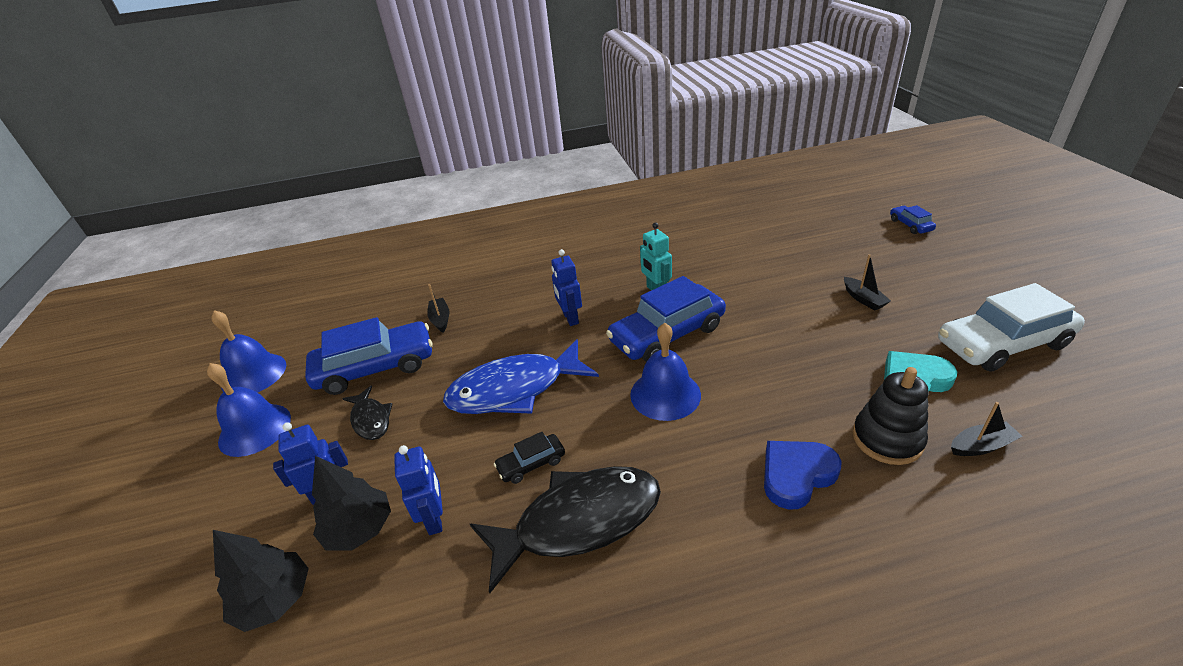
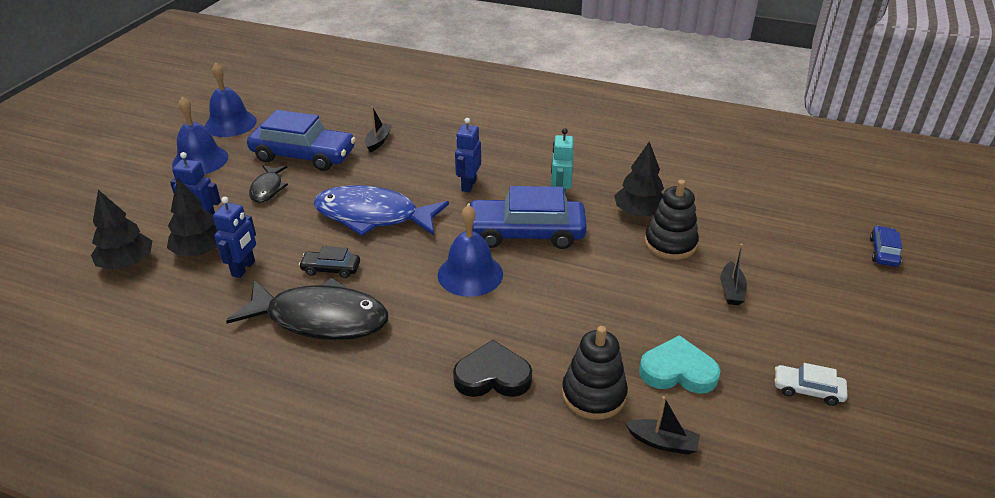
camera: 30 degrees right, 0 degrees up
(729, 274) = (639, 212): none -> black tree
(780, 286) = (670, 243): none -> black stacking toy
(796, 475) = (492, 376): blue heart -> black heart
(1002, 343) = (807, 390): white car -> white car, size x0.46

